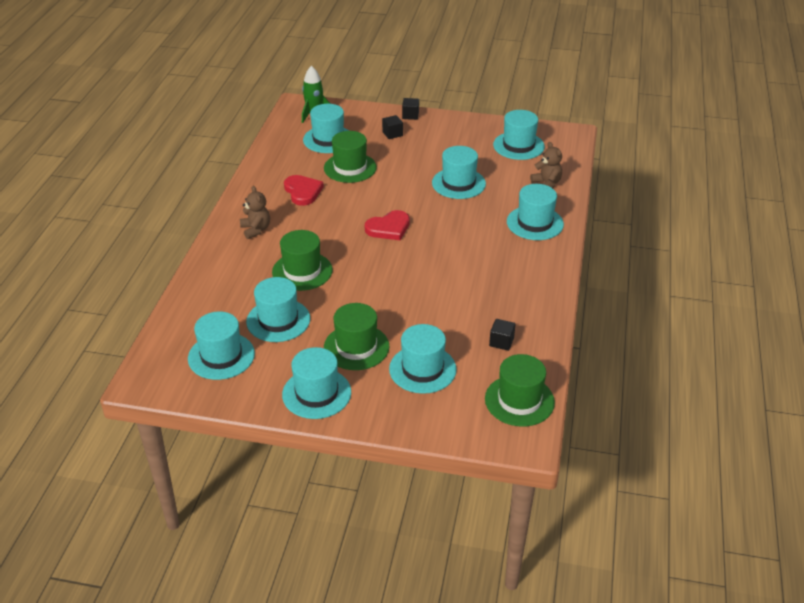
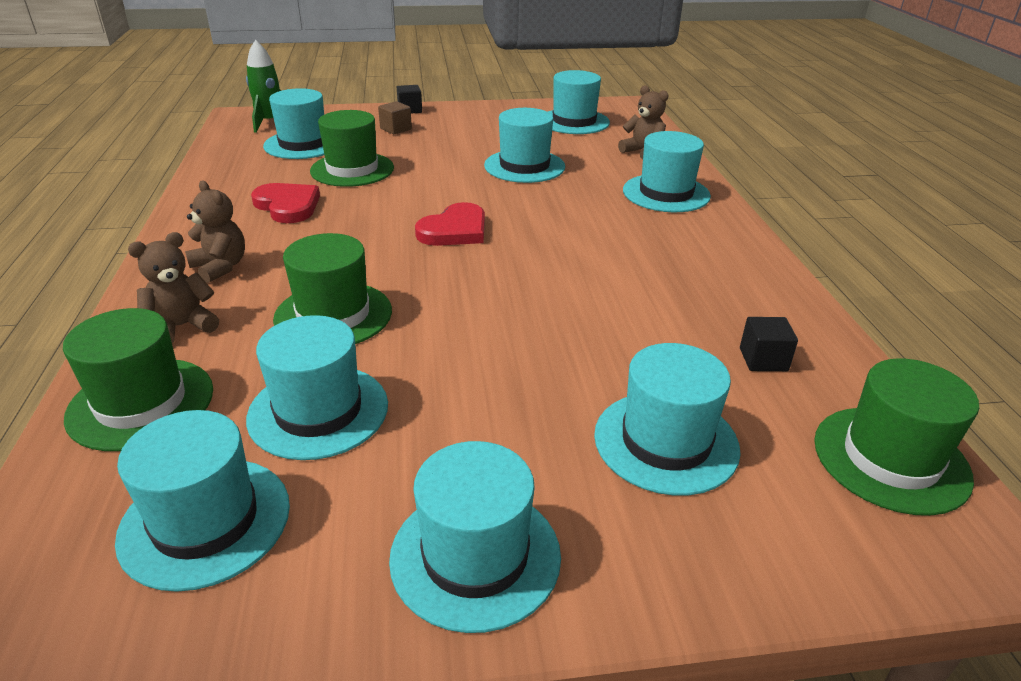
camera: 20 degrees left, 5 degrees down
(230, 263) = (182, 326): none -> brown teddy bear
(356, 347) = (508, 428): green hat -> green hat (141, 403)
(392, 134) = (396, 129): black cube -> brown cube

